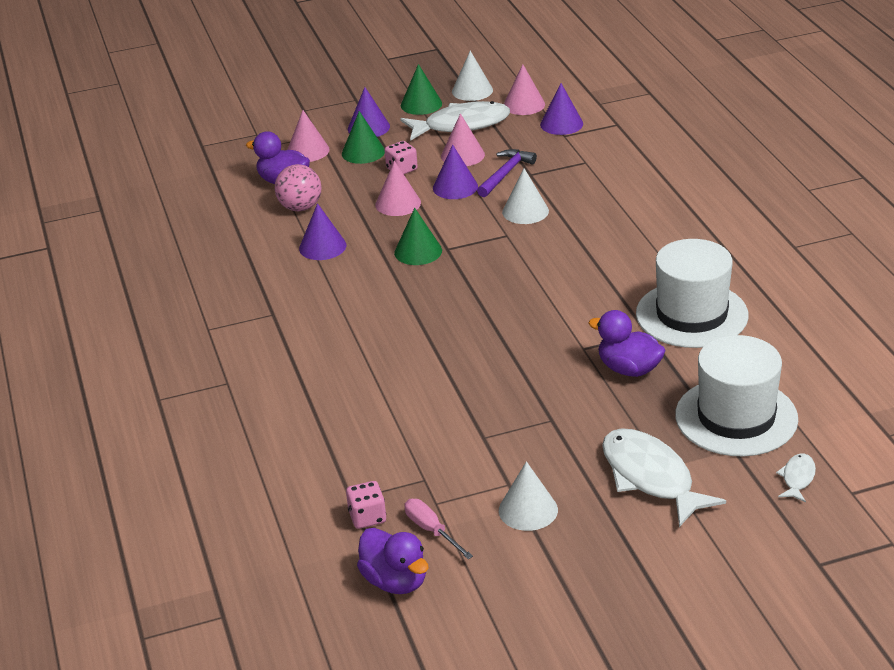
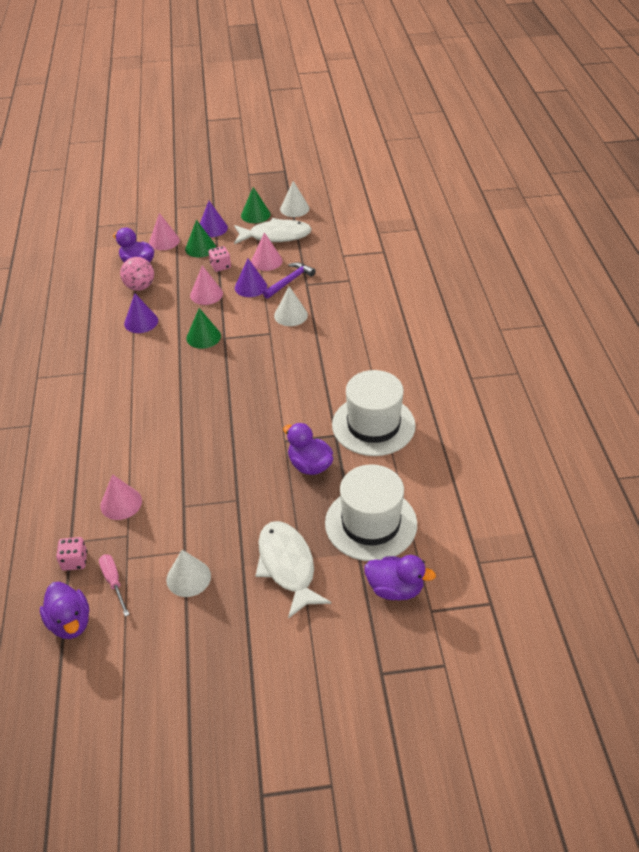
camera: 10 degrees right, 10 degrees up
(524, 104) = (325, 225): pink cone -> pink cone (121, 503)
(561, 124) = (345, 245): purple cone -> none
(797, 478) = (395, 589): white fish -> purple duck

